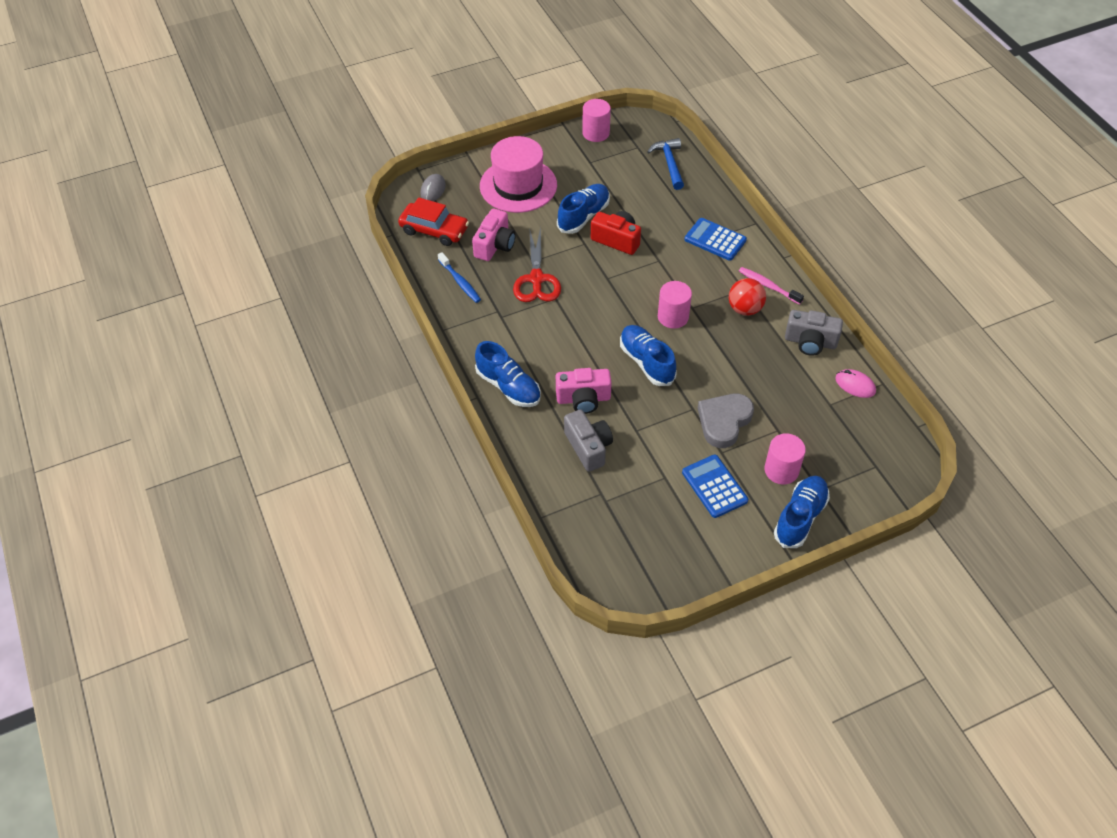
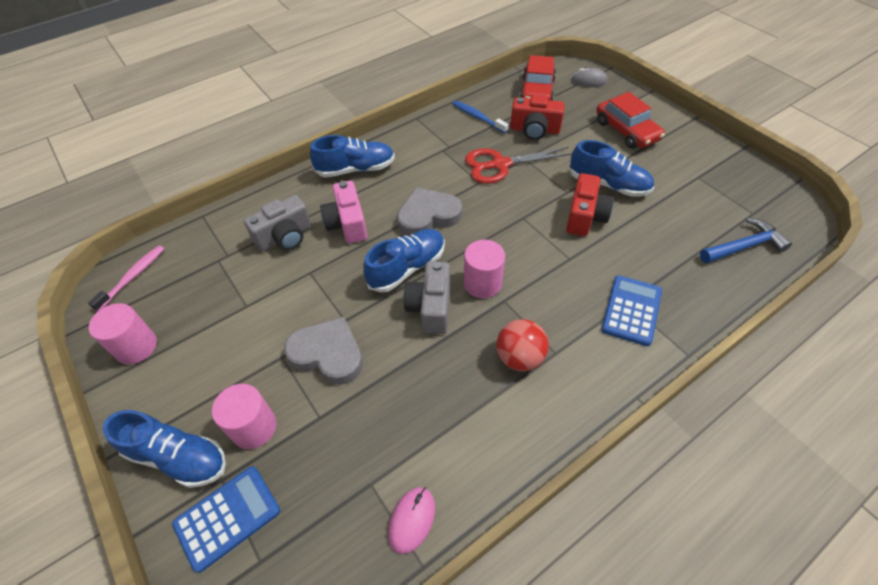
camera: 80 degrees right, 0 degrees up
(460, 282) = (478, 117): blue toothbrush -> blue toothbrush turned 90 degrees clockwise
(495, 245) = (534, 130): pink camera -> red camera
(508, 387) = (356, 169): blue shoe -> blue shoe turned 135 degrees counterclockwise
(518, 185) = (626, 131): pink hat -> red car
(589, 340) = (428, 216): none -> grey heart
(596, 133) = (750, 174): pink cylinder -> pink cylinder (136, 346)
(714, 486) = (231, 355): blue calculator -> blue calculator (227, 517)
(768, 286) = (572, 382): pink toothbrush -> pink toothbrush (133, 277)
(810, 342) = (482, 447): grey camera -> grey camera (431, 307)

